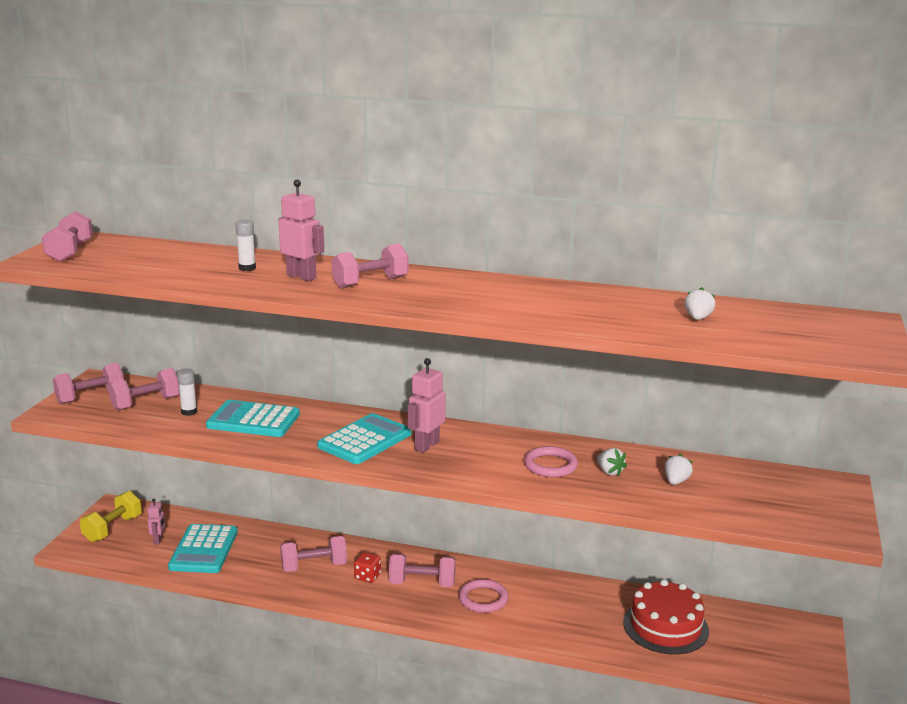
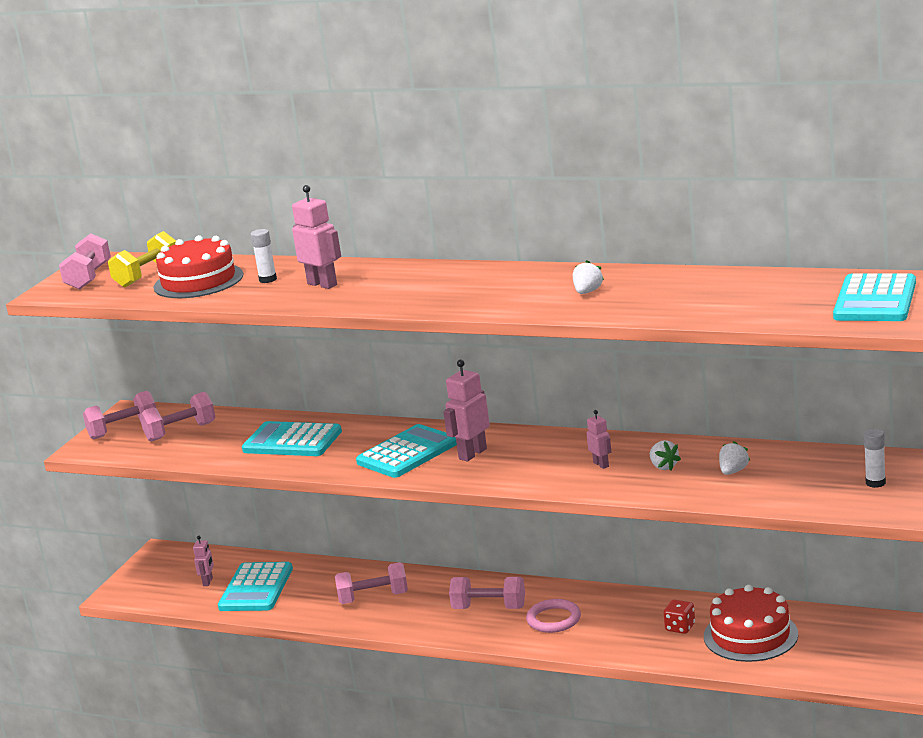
camera: 10 degrees right, 0 degrees up
(113, 529) = (160, 573): yellow dumbbell -> yellow dumbbell (147, 276)
(179, 264) = (198, 281): none -> red cake
(189, 412) = (225, 437): white glue stick -> white glue stick (875, 483)
(367, 576) = (430, 604): red dice -> red dice (680, 627)
(370, 283) = (392, 285): pink dumbbell -> none
(550, 465) = (601, 464): pink ring -> pink robot
(698, 318) = (723, 295): white strawberry -> white strawberry (587, 292)
(847, 335) = (875, 300): none -> turquoise calculator

